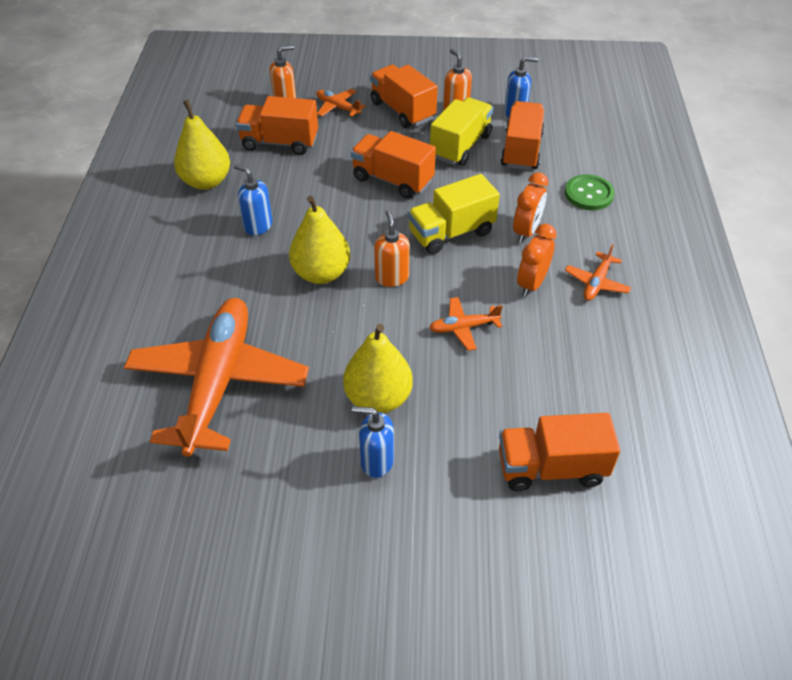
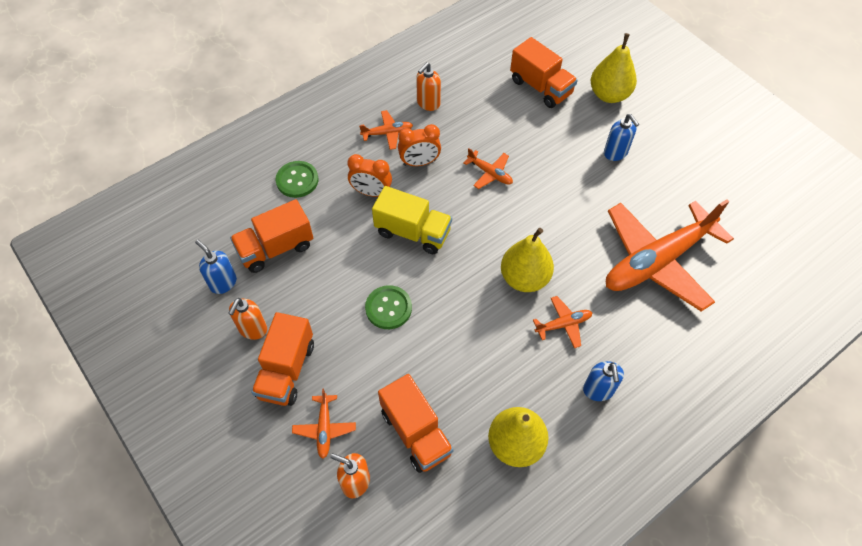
camera: 130 degrees left, 10 degrees up
(251, 268) = (563, 324): none -> orange plane
(258, 226) = (523, 357): blue soap dispenser -> blue soap dispenser (598, 390)
(378, 398) = (580, 178): yellow pear -> yellow pear (609, 95)
(392, 180) = (388, 308): orange truck -> green button
(392, 277) = (487, 236): orange soap dispenser -> orange soap dispenser (428, 103)
(460, 146) = (304, 292): yellow truck -> none
(526, 231) = (371, 192): orange clock -> orange clock turned 150 degrees counterclockwise

